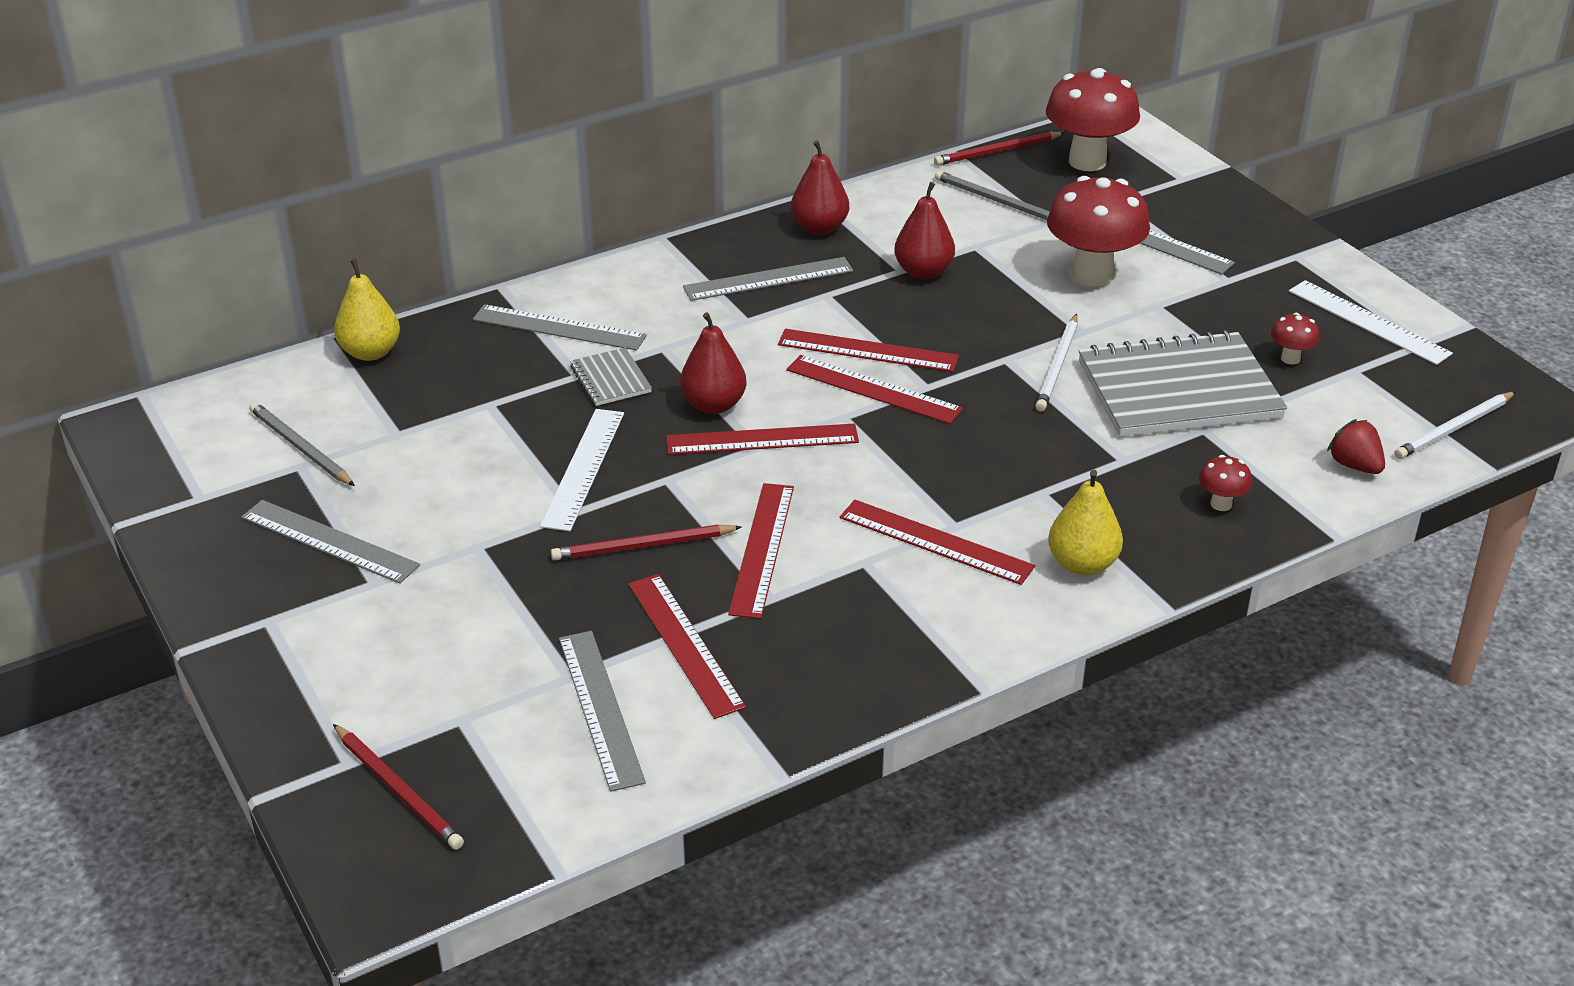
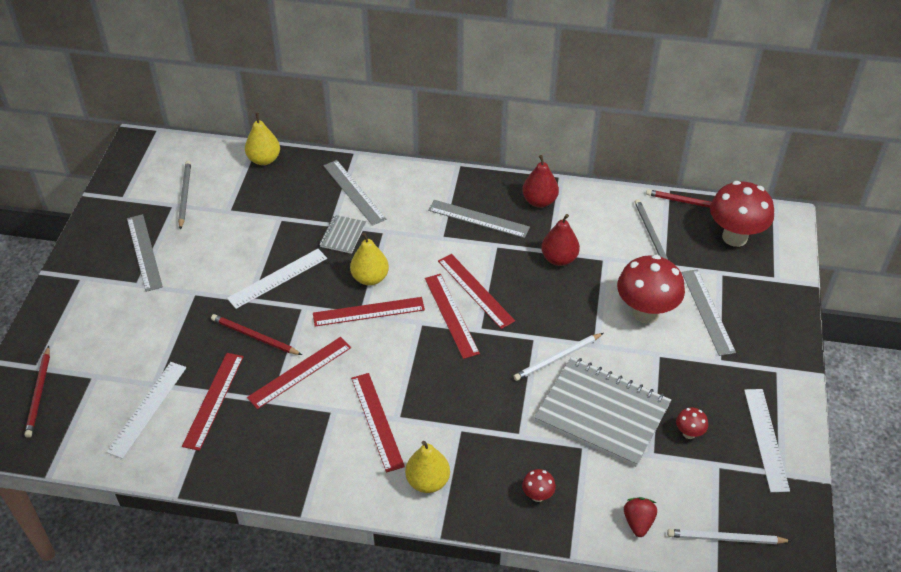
camera: 40 degrees right, 10 degrees up
(600, 708) = (147, 409): grey ruler -> white ruler
(713, 405) = (370, 278): red pear -> yellow pear
(762, 439) = (368, 311): red ruler -> red ruler turned 45 degrees counterclockwise

